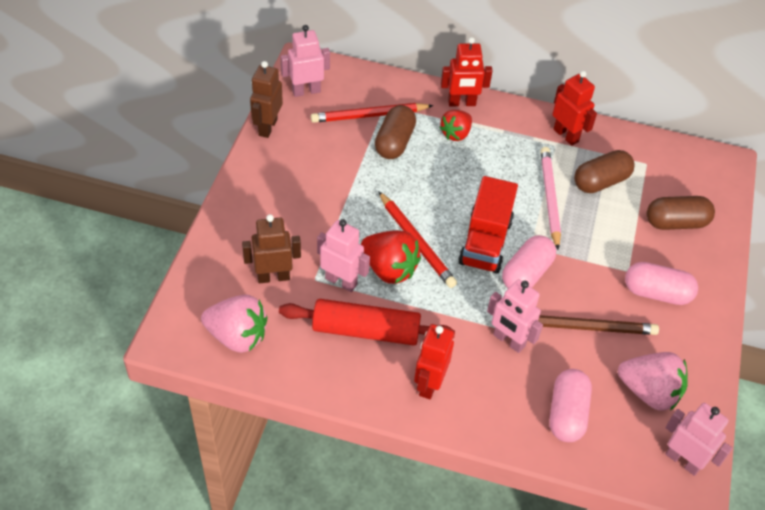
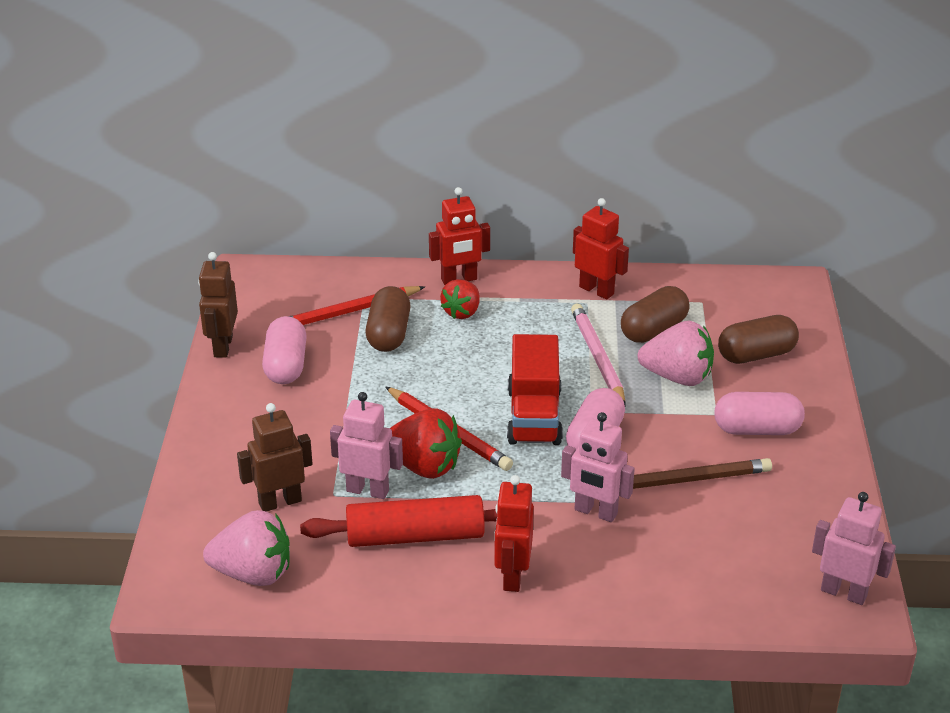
camera: 10 degrees left, 15 degrees down
(306, 91) = (260, 300): pink robot -> none
(567, 414) = (690, 573): pink capsule -> pink capsule (286, 365)
(649, 392) = (781, 531): pink strawberry -> pink strawberry (677, 377)

